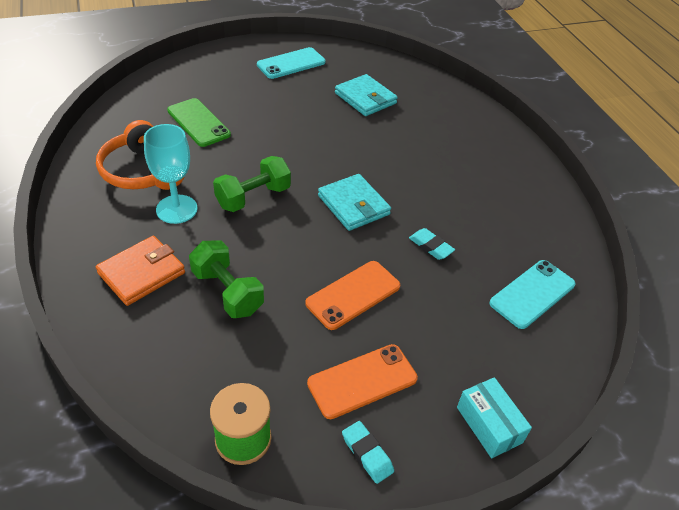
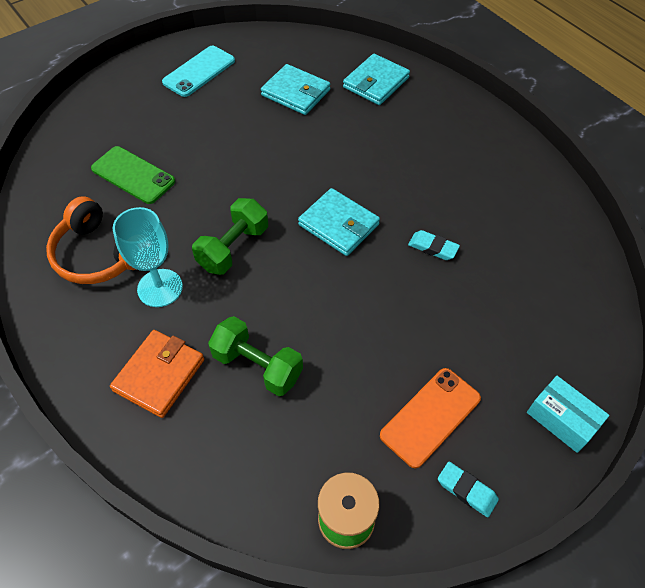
camera: 15 degrees left, 10 degrees up
(353, 295) = (382, 327): orange phone -> none
(440, 108) = (376, 82): none -> turquoise wallet
(532, 294) = (546, 268): turquoise phone -> none

